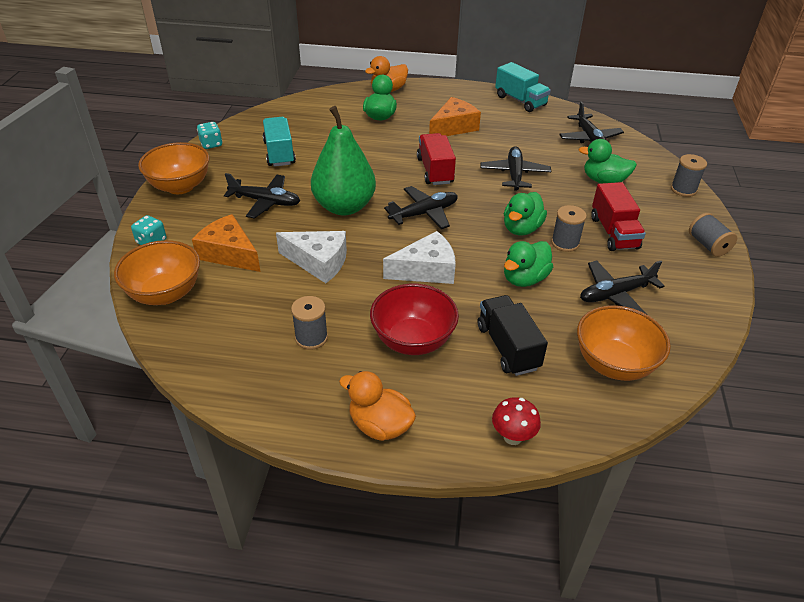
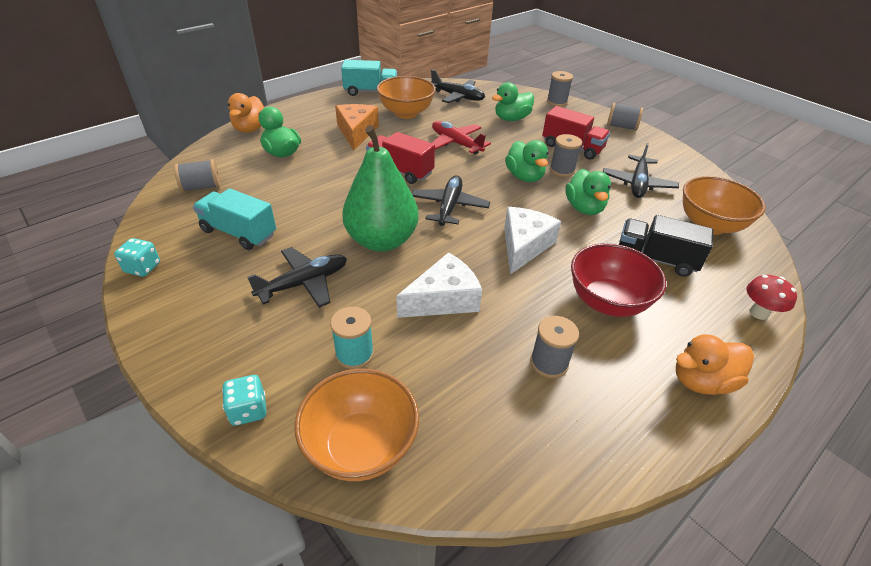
camera: 50 degrees left, 0 degrees up
(180, 186) = (180, 331): orange bowl -> orange bowl (406, 113)
(229, 253) = (354, 354): orange cheese -> turquoise spool
(302, 114) = (201, 187): none -> grey spool
(514, 174) = (456, 143): black plane -> red plane

